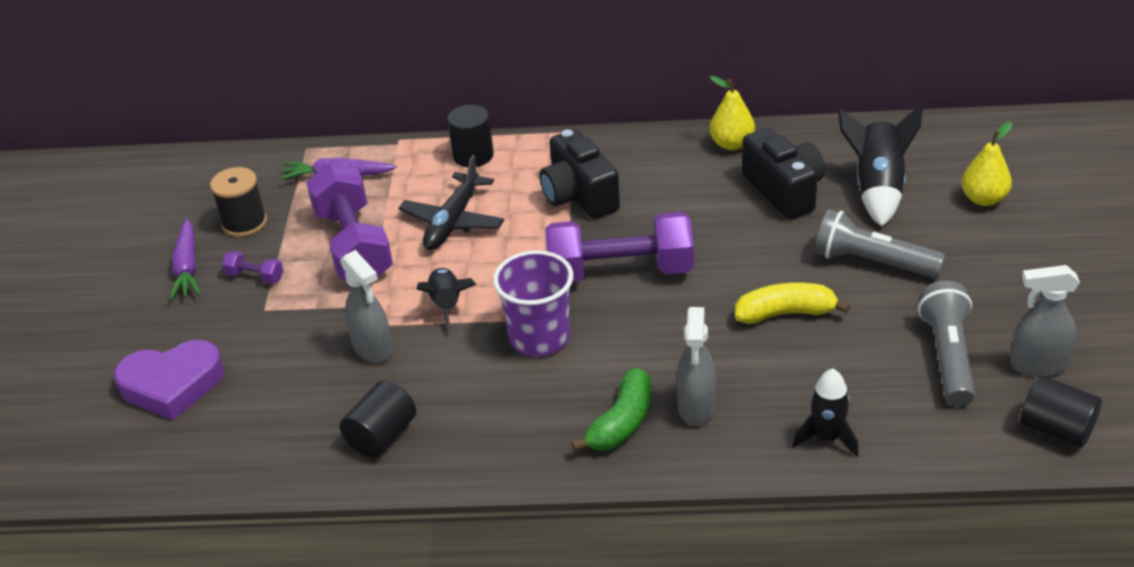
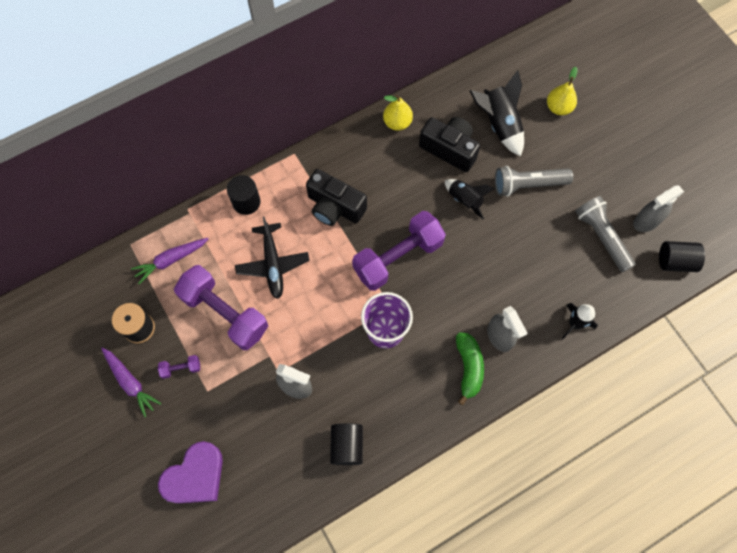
camera: 35 degrees left, 30 degrees up
(447, 305) = (316, 332): black rocket -> black rocket (465, 200)
(785, 313) = (505, 245): yellow banana -> none

